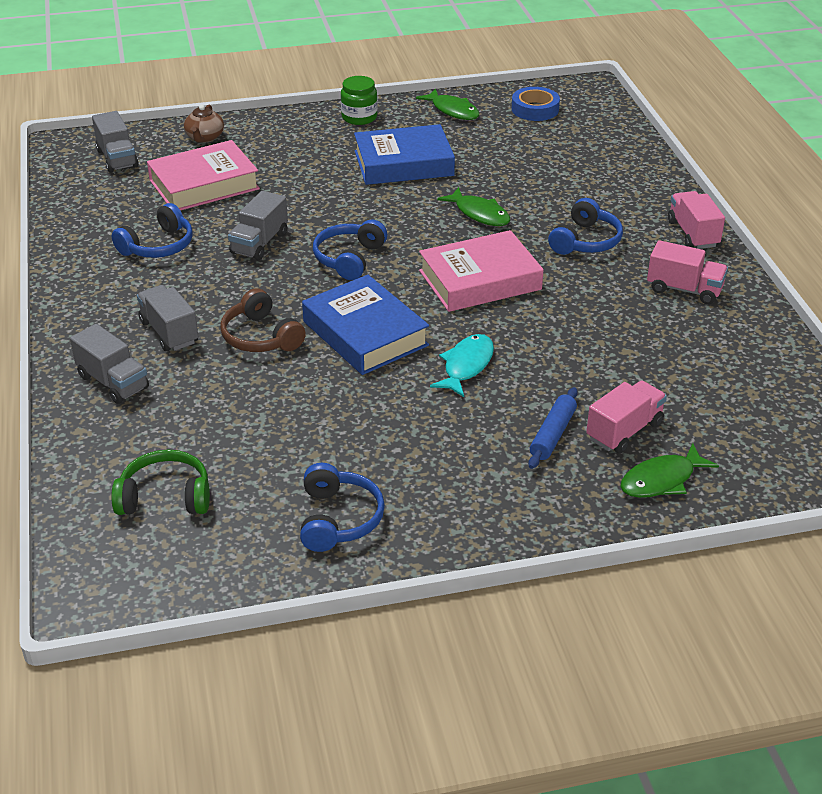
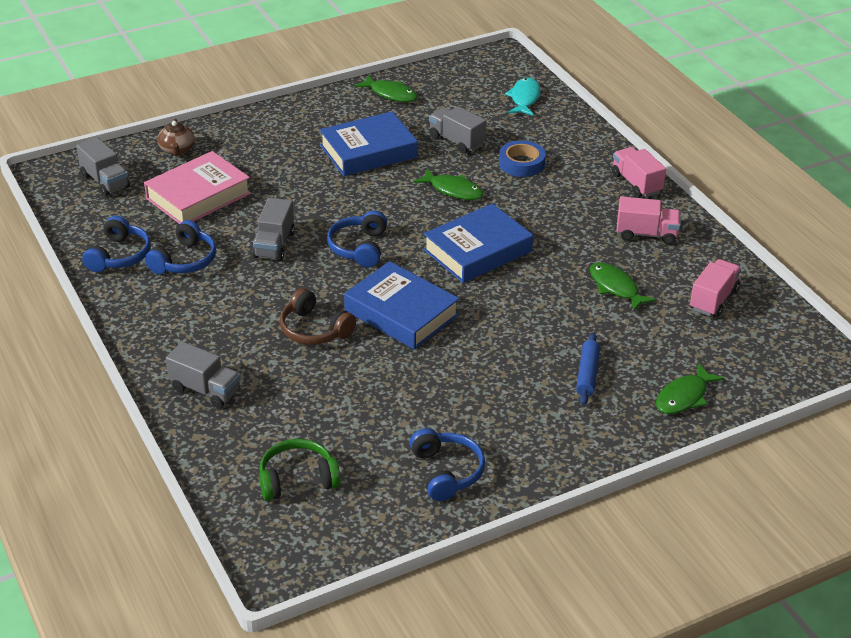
camera: 15 degrees left, 0 degrees up
(169, 332) = (233, 338): grey truck -> grey truck (456, 141)
(359, 117) = (310, 111): green jar -> none
(466, 366) = (496, 328): turquoise fish -> turquoise fish (524, 98)
(480, 280) = (477, 251): pink book -> blue book
(535, 109) = (462, 83): blue tape -> blue tape (521, 163)
(586, 241) = (551, 202): blue headphones -> blue headphones (119, 255)
(624, 431) = (641, 362): pink truck -> pink truck (713, 299)
(625, 342) = (615, 287): none -> green fish

